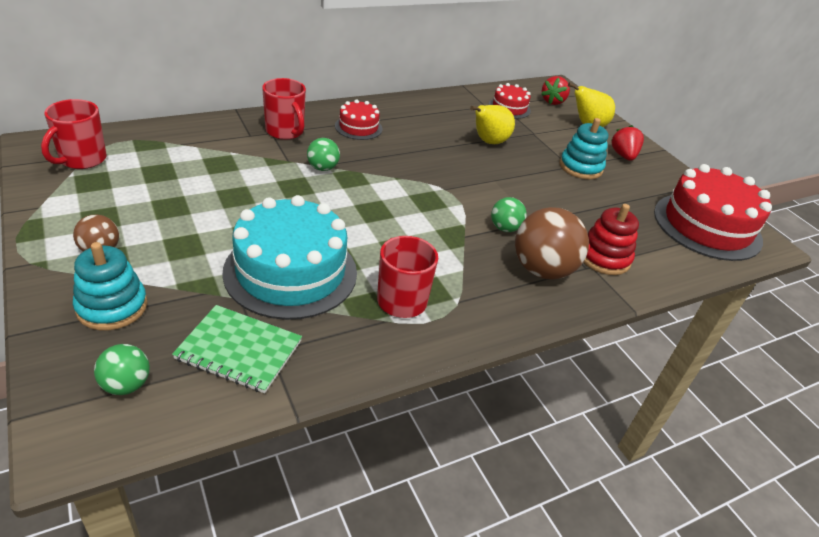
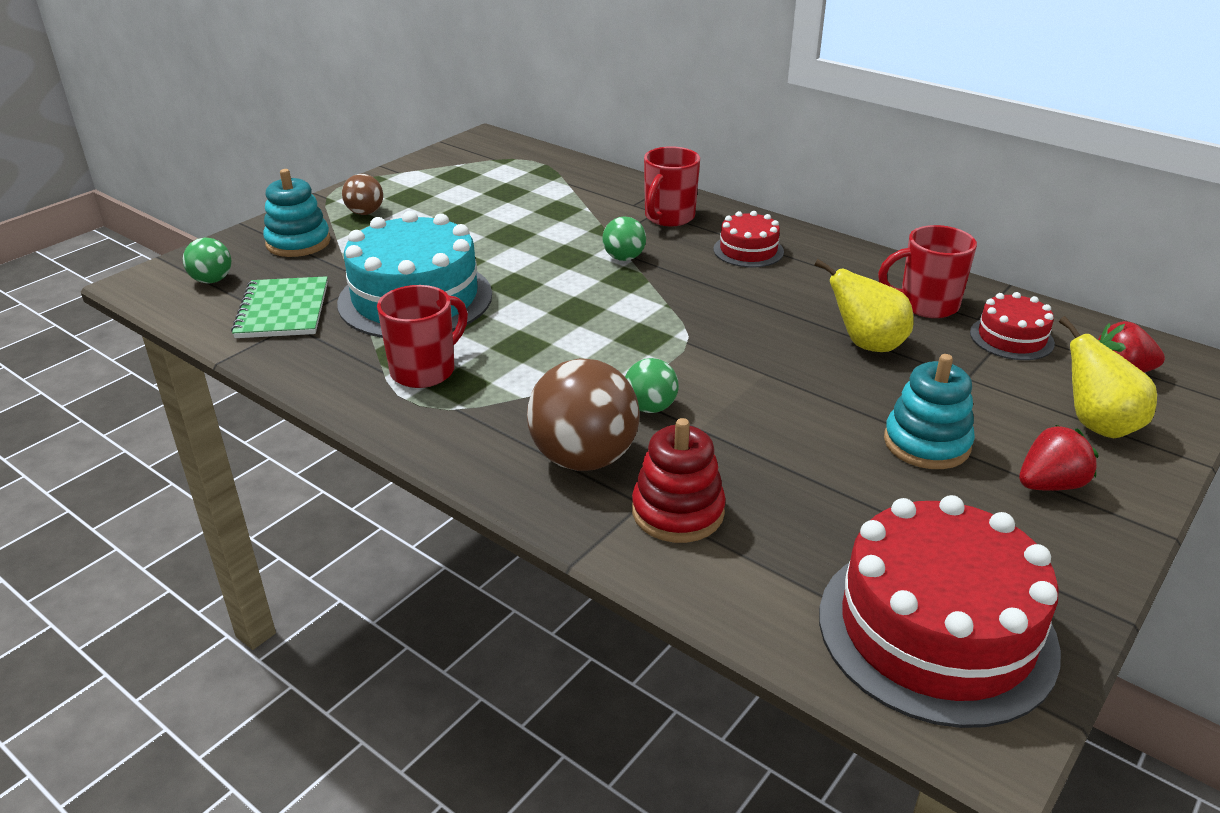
camera: 70 degrees right, 5 degrees down
(82, 160) = (485, 159): red mug -> red mug (926, 305)

